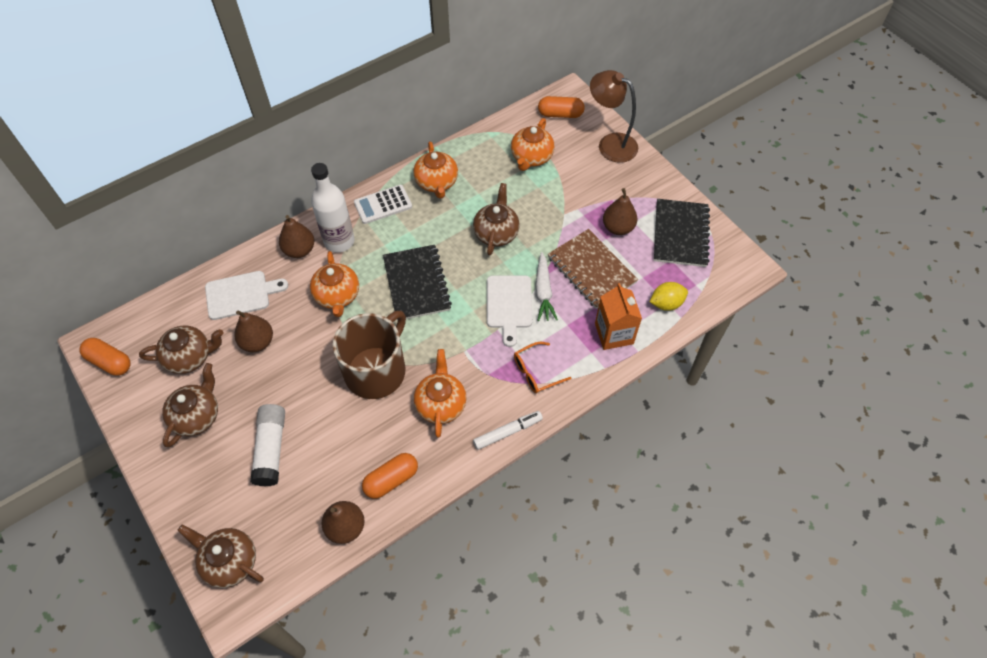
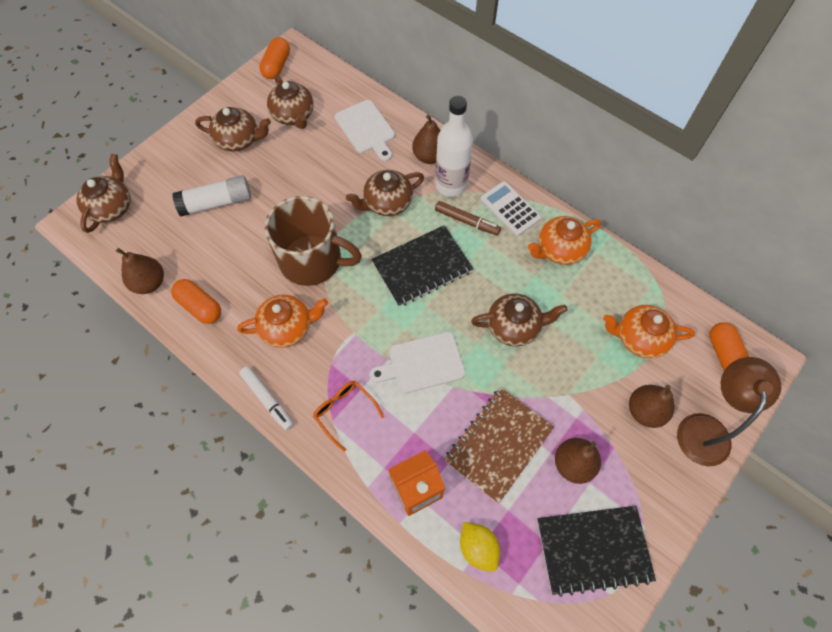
camera: 75 degrees right, 5 degrees up
(257, 342) = (320, 158): brown pear -> brown pear (645, 411)
(337, 296) = (387, 203): orange teapot -> brown teapot
(383, 239) = (467, 221): none -> brown marker
(543, 291) = (451, 396): white carrot -> none

